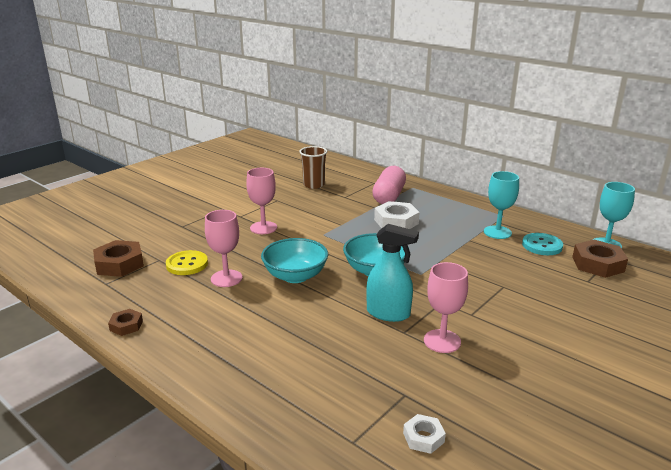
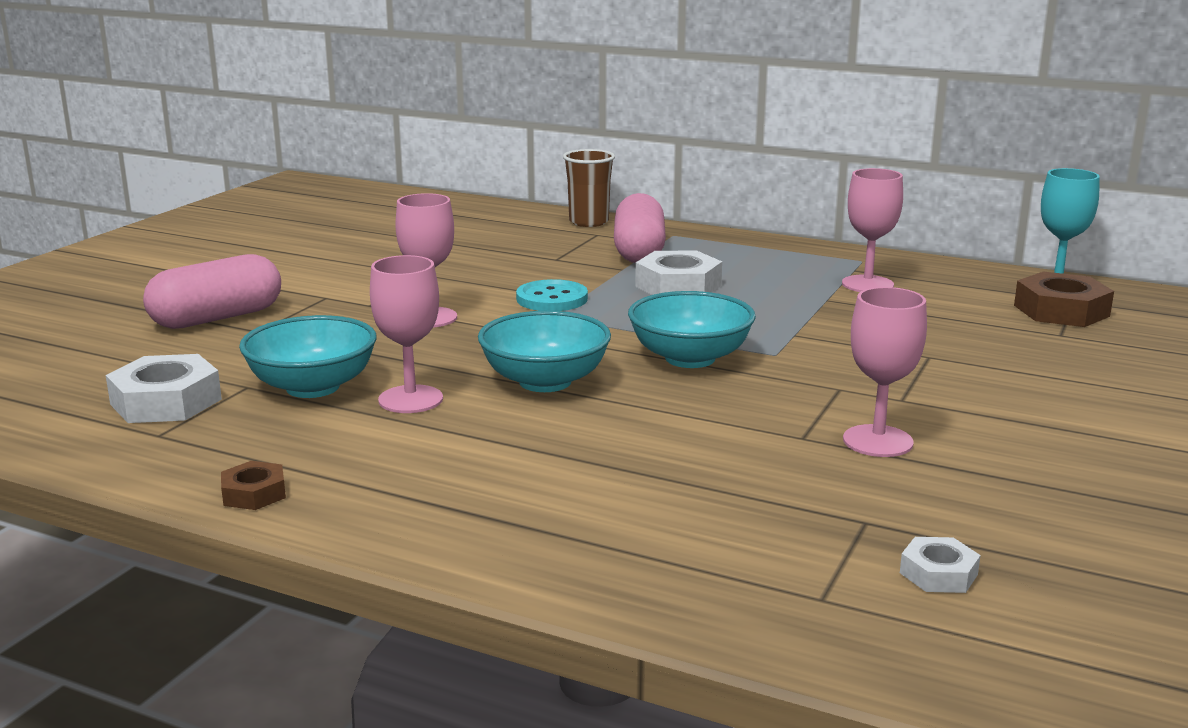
camera: 15 degrees left, 5 degrees down
(119, 264) = (166, 402): brown nut -> white nut
(168, 216) = (217, 318): none -> pink capsule
(187, 264) = (313, 387): yellow button -> turquoise bowl
(313, 185) = (483, 246): brown cup -> brown cup (589, 222)
(388, 313) = (757, 415): turquoise spray bottle -> none
(497, 232) = (867, 284): turquoise goblet -> pink goblet
(542, 245) = (954, 295): turquoise button -> turquoise button (552, 299)

